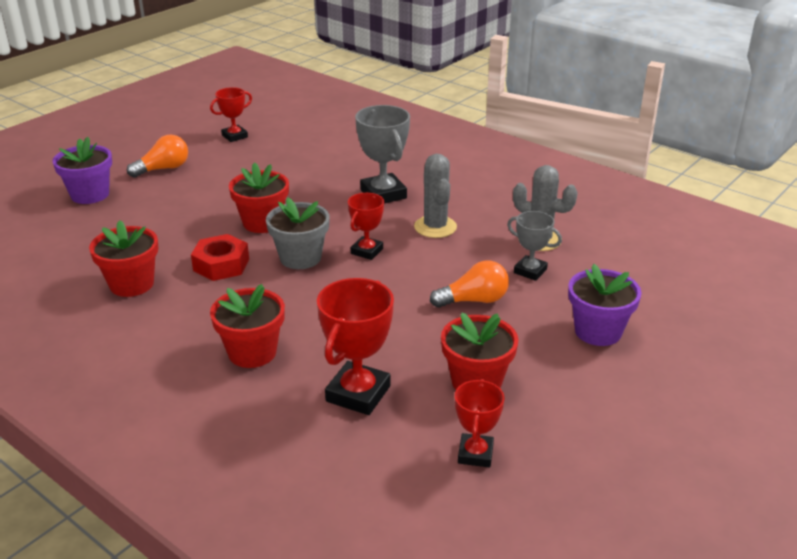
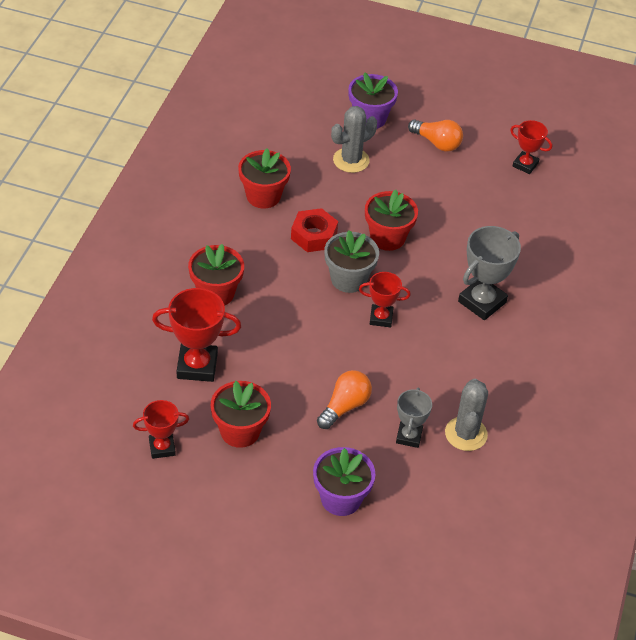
camera: 65 degrees right, 15 degrees up
(435, 227) = (445, 354): grey cactus -> grey cactus (351, 160)
(473, 300) = (344, 406): orange light bulb -> orange light bulb turned 105 degrees counterclockwise

